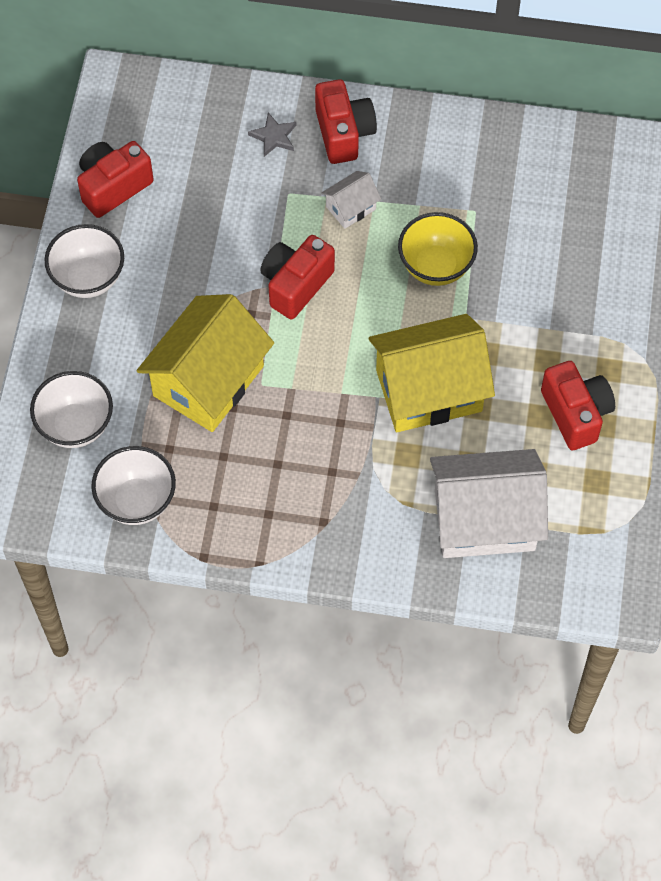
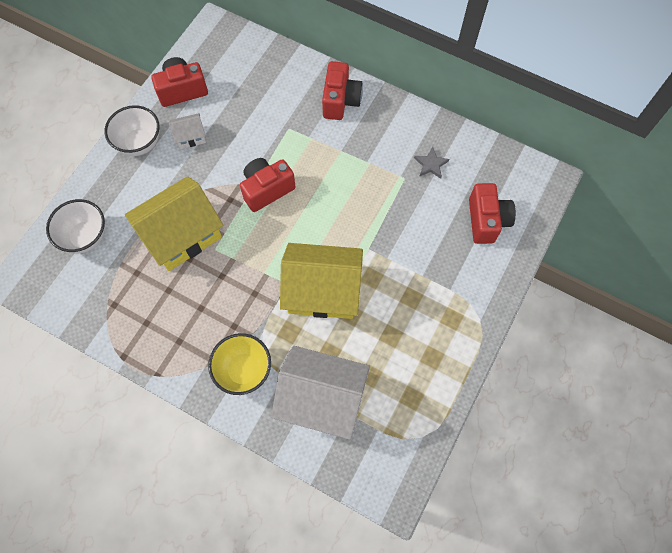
camera: 20 degrees right, 5 degrees up
(137, 501) = (99, 301): white bowl -> none
(274, 136) = (295, 89): grey star -> grey star (431, 164)
(351, 208) = (324, 150): white house -> white house (190, 137)
(435, 266) = (363, 207): yellow bowl -> yellow bowl (244, 370)
(576, 413) = (416, 342): red camera -> red camera (486, 220)

